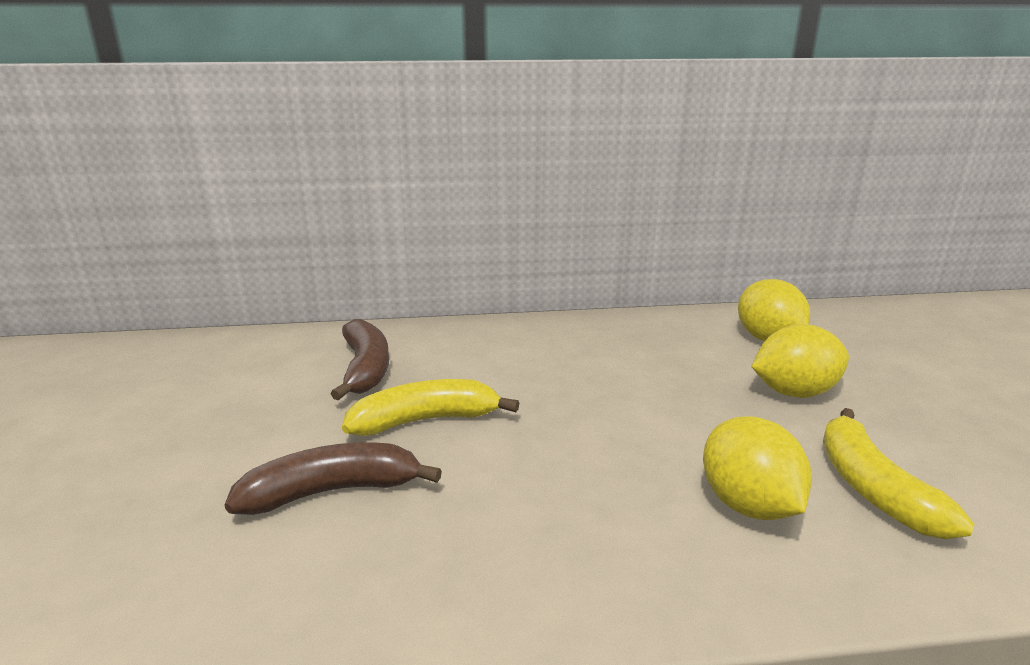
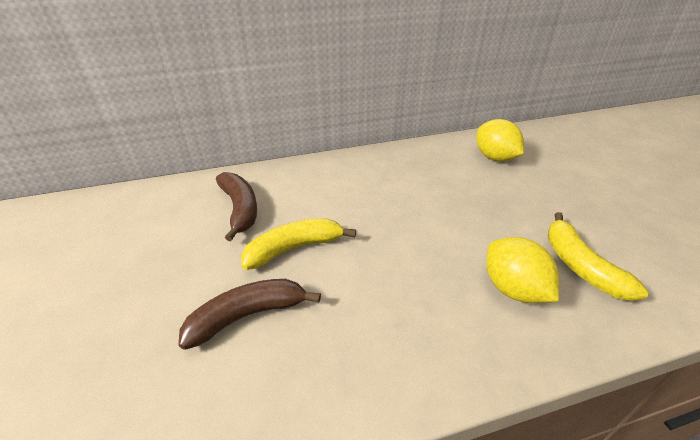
camera: 10 degrees left, 15 degrees up
(794, 392) = (520, 198): yellow lemon -> none

